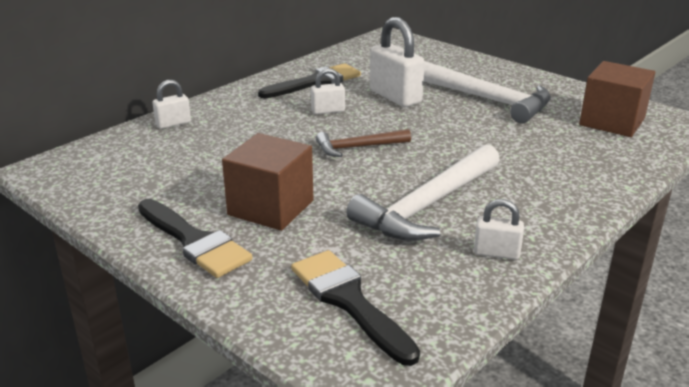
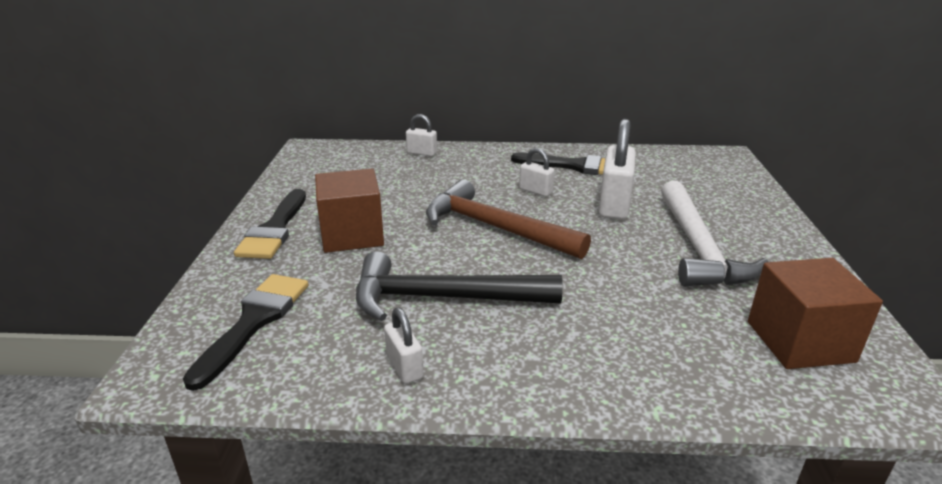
camera: 50 degrees right, 0 degrees up
(358, 147) = (495, 228): brown hammer -> brown hammer, size x1.78
(427, 205) = (443, 298): white hammer -> black hammer

